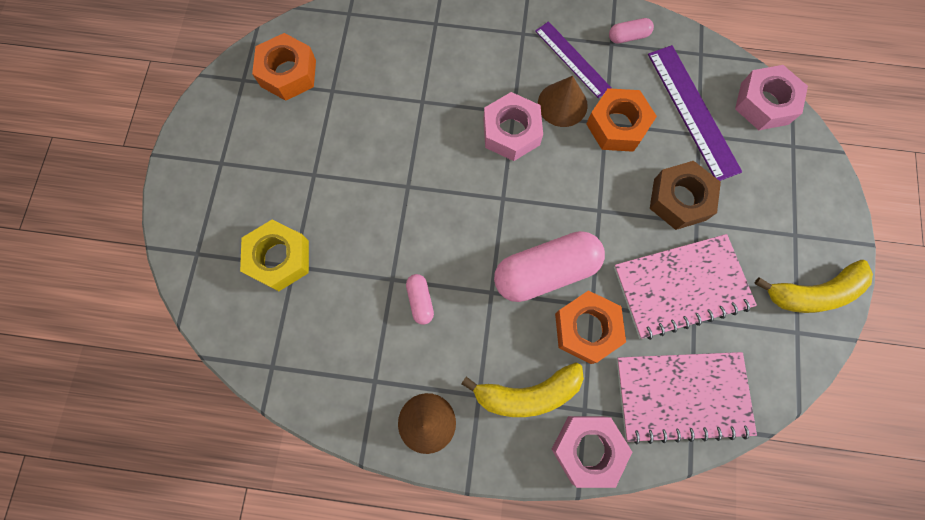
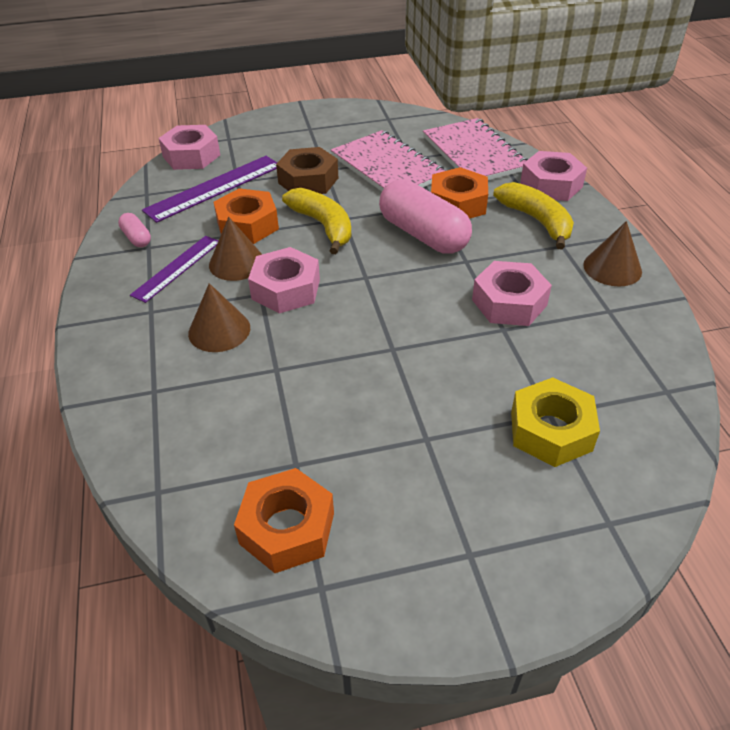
camera: 110 degrees left, 30 degrees down
(420, 300) = (509, 303): pink capsule -> pink nut
(481, 74) = (219, 330): none -> brown cone
(812, 292) = (353, 117): yellow banana -> yellow banana (323, 226)

